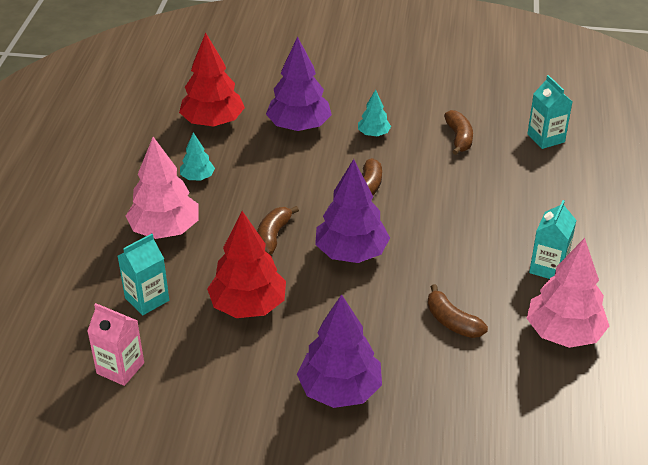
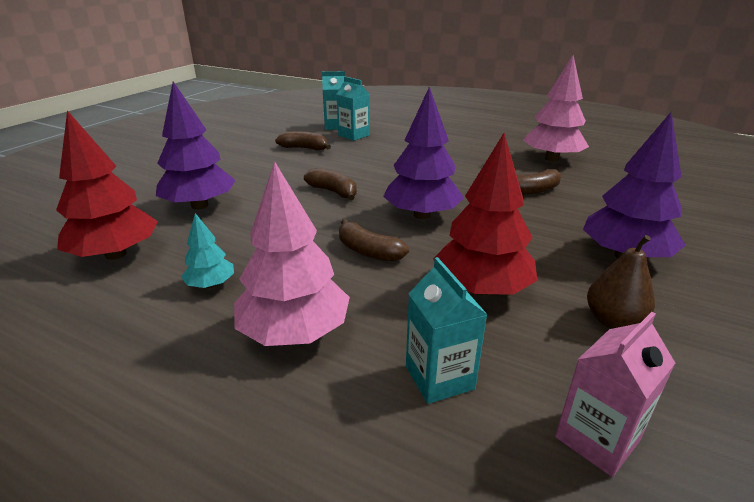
camera: 70 degrees left, 10 degrees down
(236, 379) = (613, 321): none -> brown pear
(373, 134) = (258, 175): turquoise tree -> none
(548, 267) = (479, 150): turquoise carton -> turquoise carton (354, 135)

